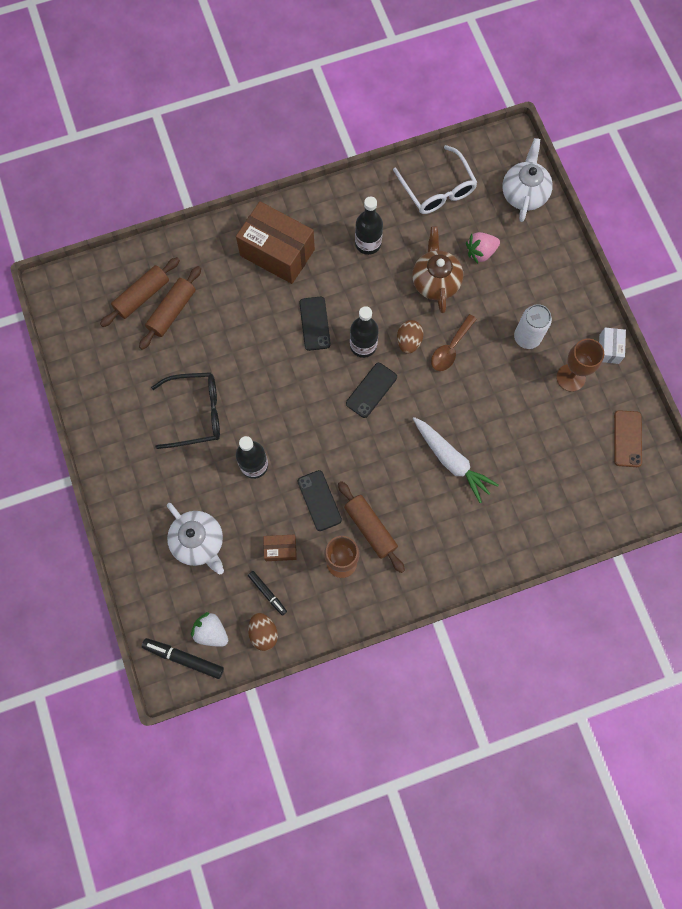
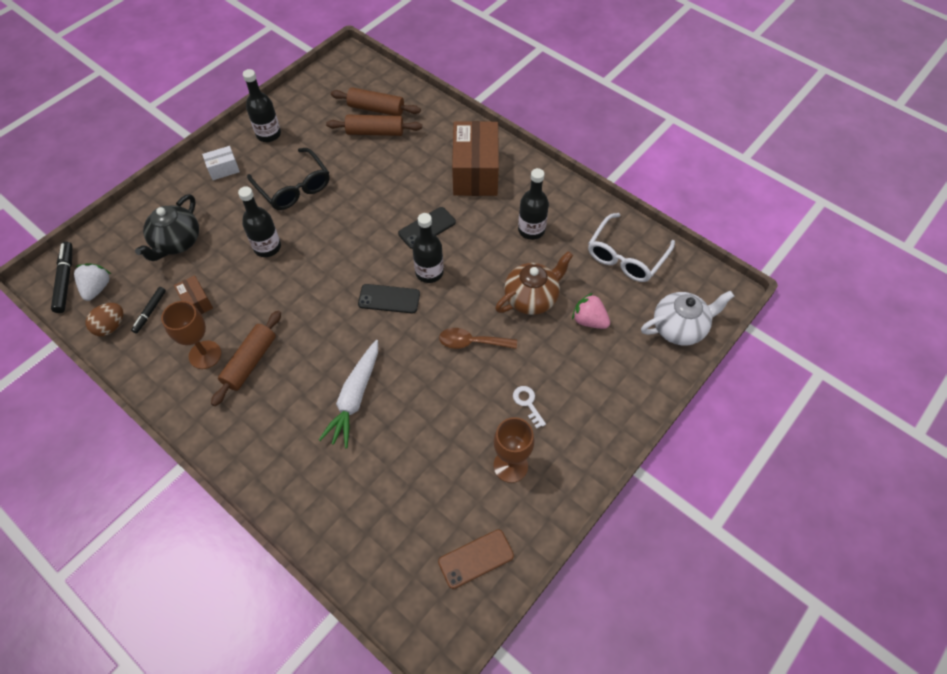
camera: 60 degrees right, 15 degrees down
(111, 407) = (268, 134): none -> black bottle
(199, 542) = (177, 242): white teapot -> black teapot
(319, 500) = (258, 309): black phone -> none
(409, 341) = (456, 305): brown egg -> none
(527, 337) = (527, 403): white can -> white key
(609, 349) = (567, 489): white box -> white box (223, 169)

